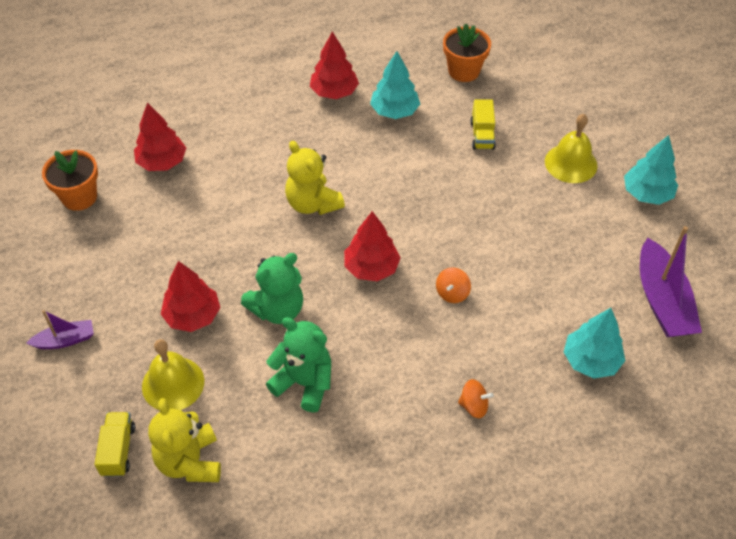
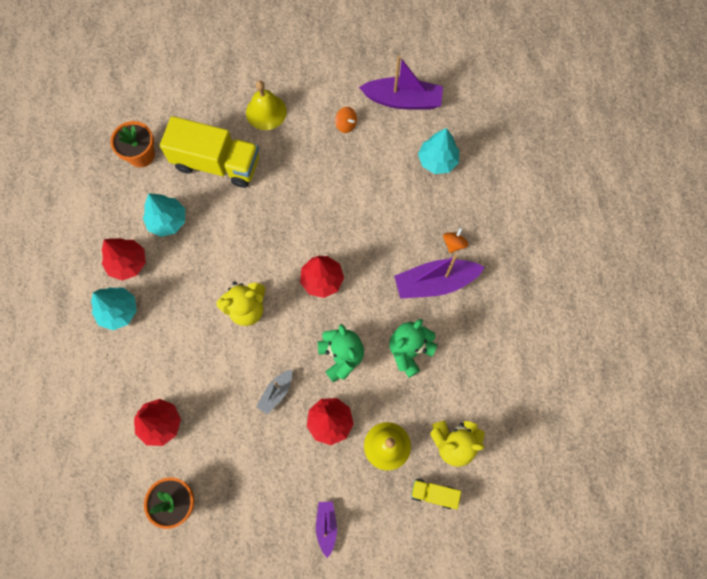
camera: 75 degrees left, 20 degrees up
(217, 255) = (276, 393): none -> grey boat
(409, 394) = (435, 282): none -> purple boat
(452, 293) = (360, 230): orange spinning top -> orange spinning top (346, 125)
(482, 135) = (216, 163): yellow truck -> yellow truck, size x2.15
(647, 194) = (310, 73): turquoise tree -> turquoise tree (118, 311)

